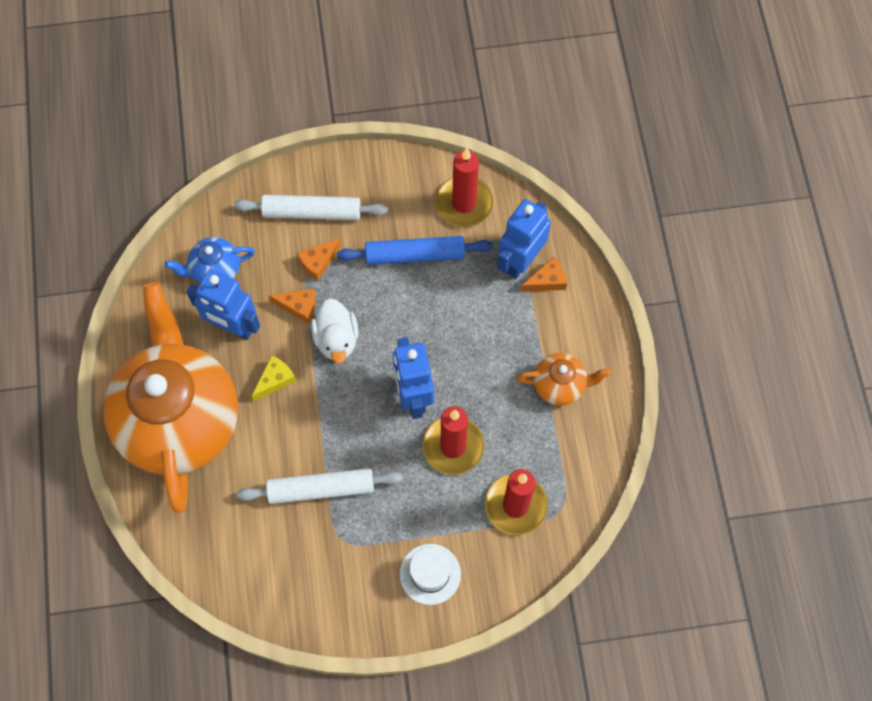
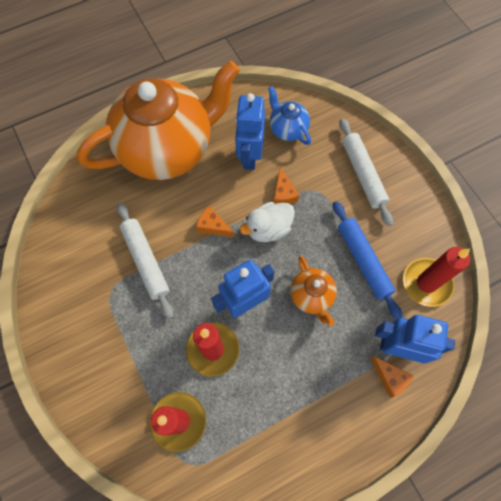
camera: 70 degrees right, 0 degrees up
(275, 380) = (219, 198): yellow cheese -> none
(318, 262) = (324, 193): orange cheese -> orange cheese (213, 226)
(430, 574) = (100, 369): white hat -> none
(560, 385) = (299, 423): orange teapot -> orange teapot (311, 296)

